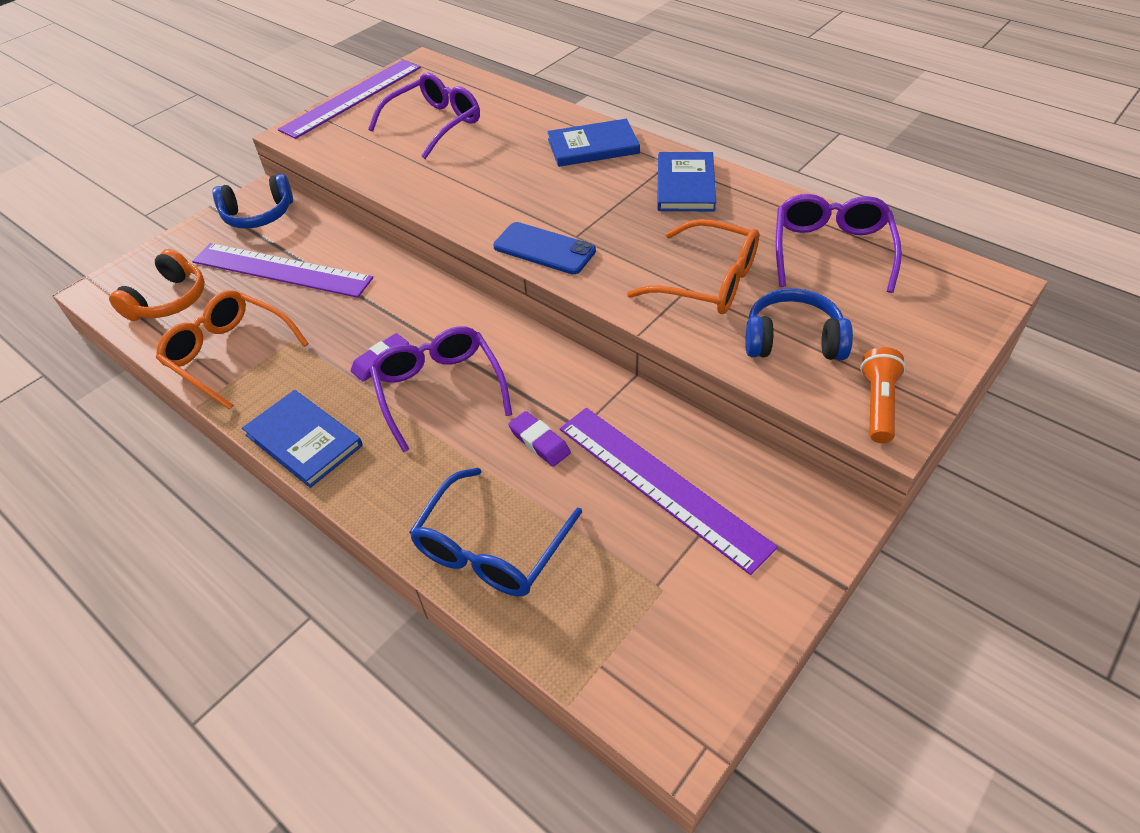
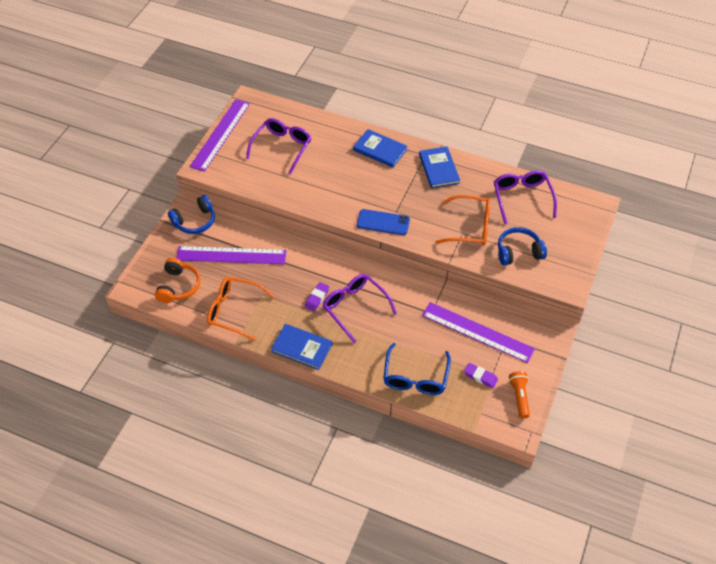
camera: 20 degrees left, 5 degrees up
(539, 442) = (415, 324): purple eraser -> purple eraser (480, 377)
(593, 146) = (380, 150): blue book -> blue book turned 60 degrees clockwise
(878, 404) = (562, 277): orange flashlight -> orange flashlight (519, 397)

